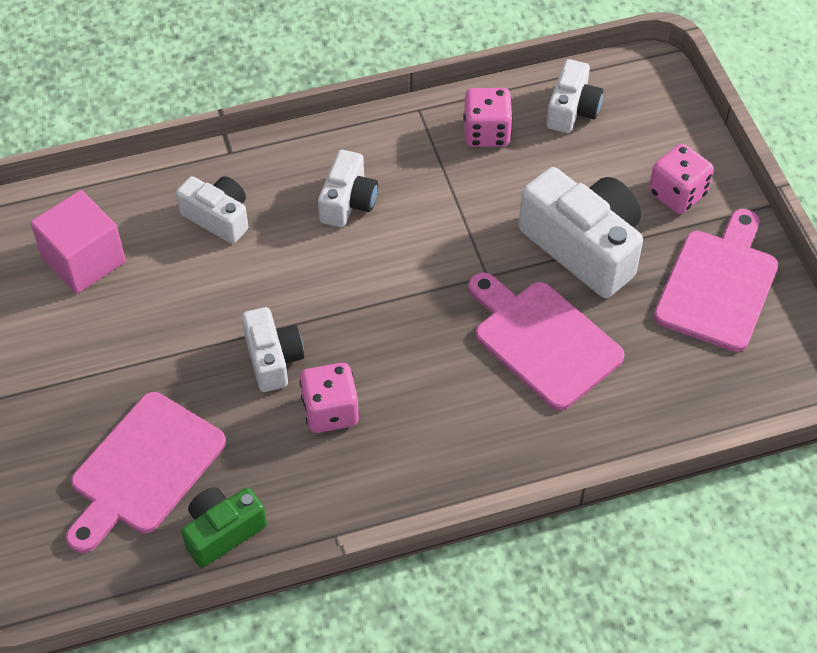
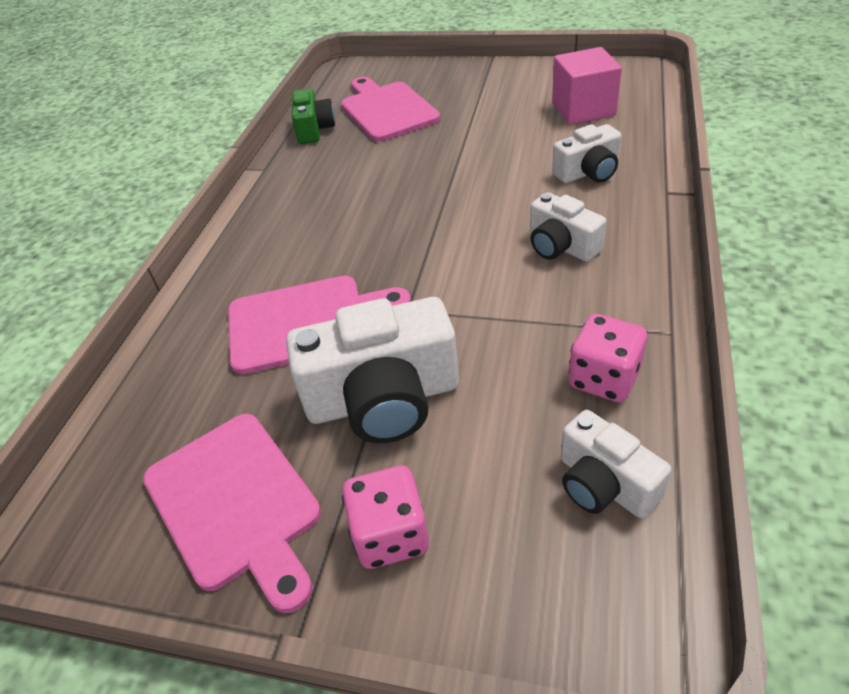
camera: 125 degrees right, 10 degrees down
(273, 359) = (424, 172): white camera -> none
(330, 411) = (355, 187): pink dice -> none

